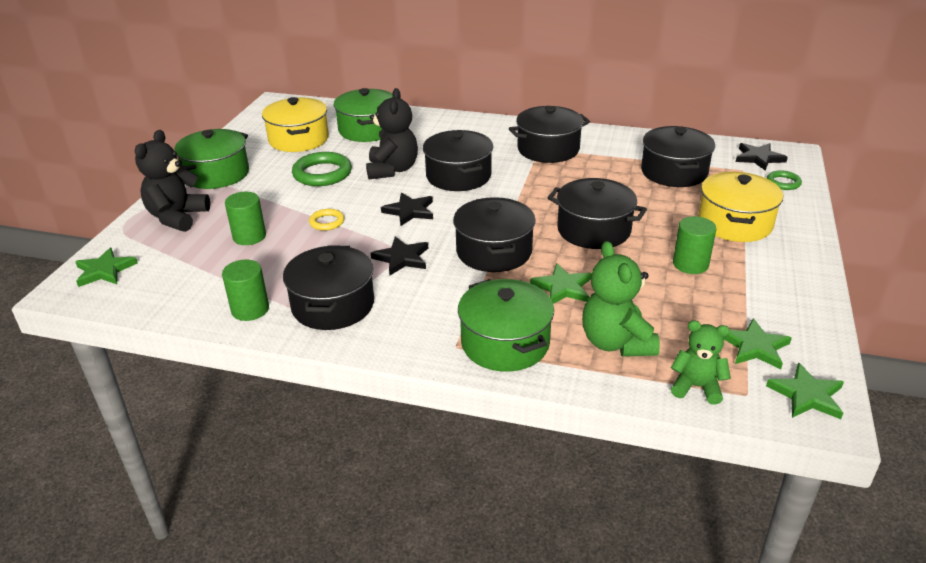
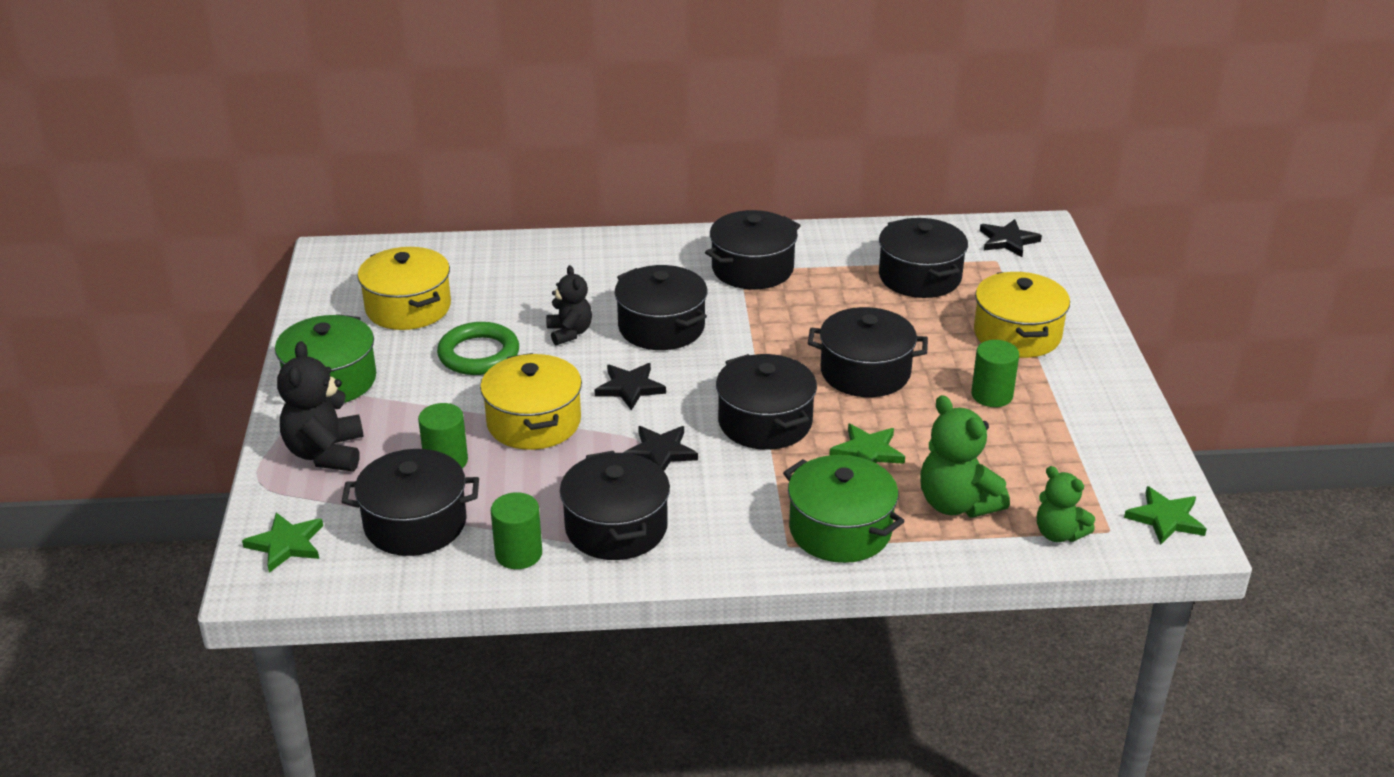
camera: 20 degrees left, 0 degrees up
(197, 274) = (415, 523): none -> black pot
(327, 222) = (533, 422): yellow ring -> yellow pot
(368, 130) = (495, 277): green pot -> none
(392, 170) = (569, 333): black teddy bear -> black teddy bear, size x0.65
(696, 387) = (1058, 534): green teddy bear -> green teddy bear turned 135 degrees counterclockwise
(755, 347) = (1097, 478): green star -> none
(783, 183) = (1048, 270): green ring -> none

